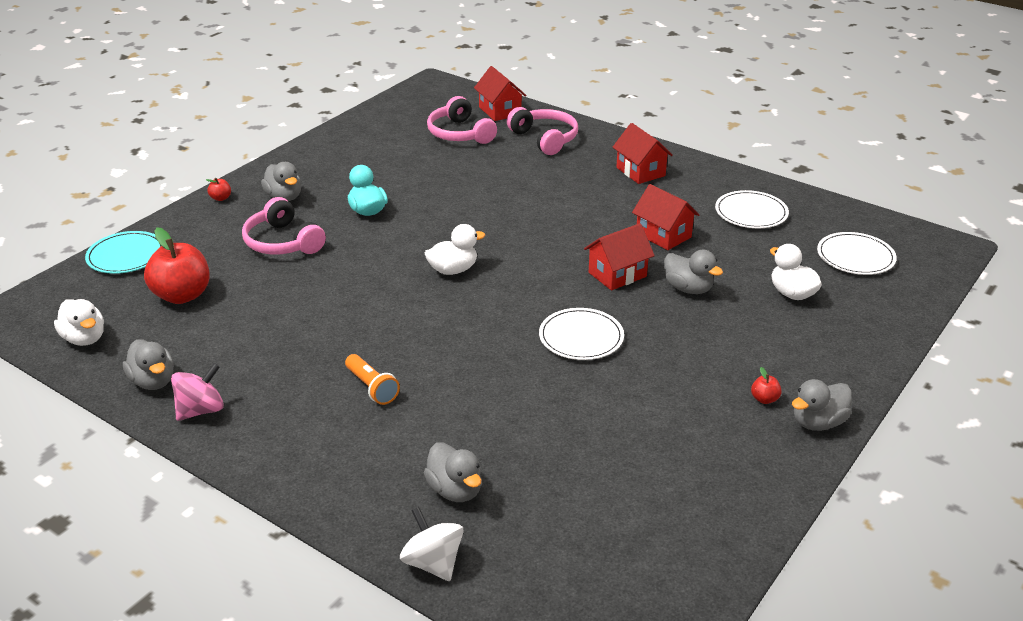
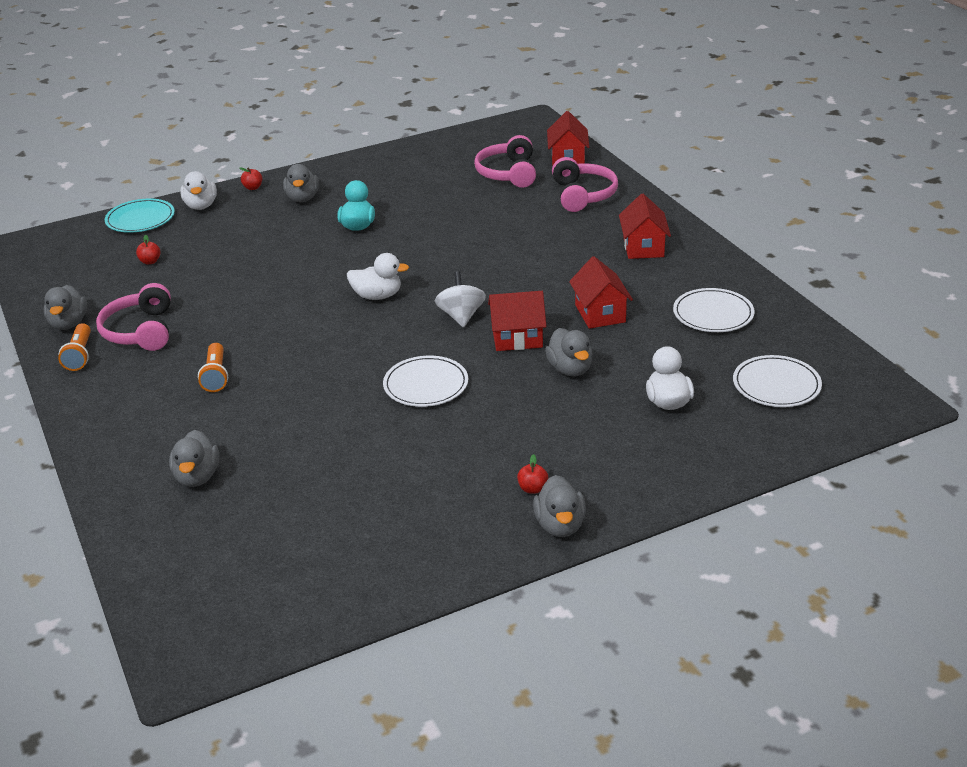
camera: 30 degrees right, 0 degrees up
(84, 338) = (54, 277): white duck -> white duck (201, 206)
(182, 295) = (150, 261): red apple -> red apple, size x0.42
(201, 410) = (80, 355): pink spinning top -> orange flashlight
(282, 242) = (264, 237): pink headphones -> pink headphones (140, 331)
(433, 563) = (127, 525): white spinning top -> white spinning top (461, 316)
(818, 422) = (560, 525): grey duck -> grey duck turned 90 degrees counterclockwise

